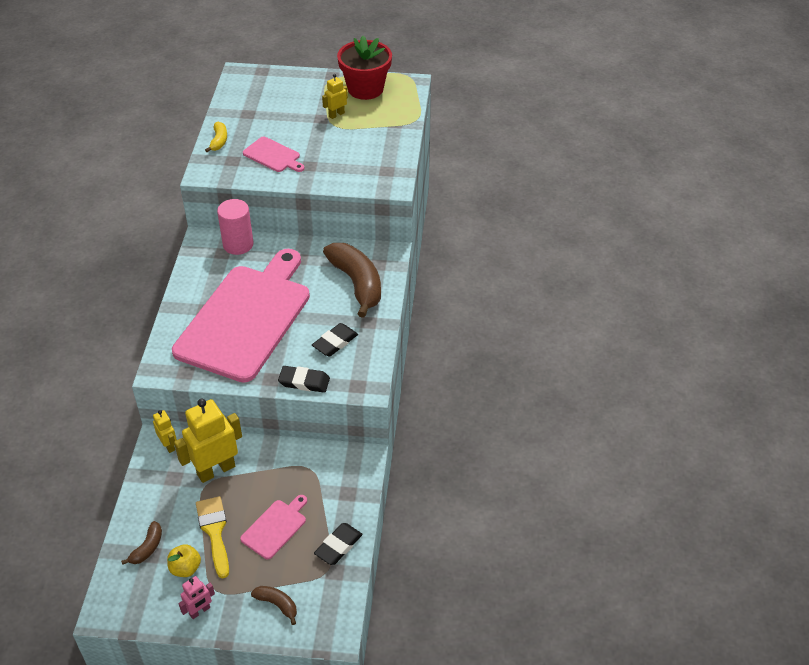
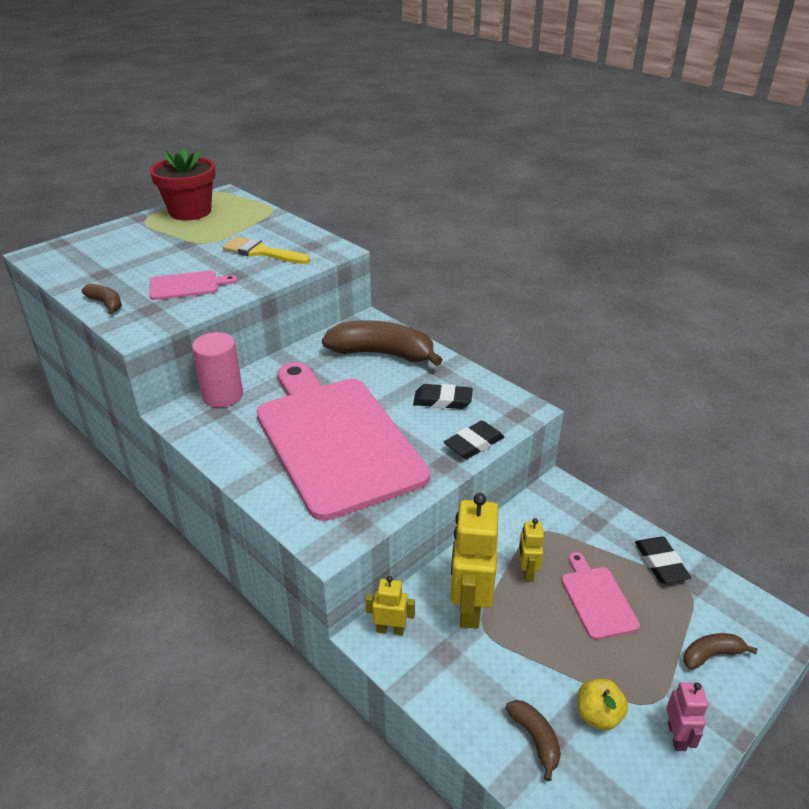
camera: 50 degrees left, 10 degrees down
(214, 531) = (561, 656): yellow brush -> yellow brush (261, 252)
(219, 141) = (106, 304): yellow banana -> brown banana
(335, 342) = (442, 400): black eraser -> black eraser turned 75 degrees counterclockwise
(336, 114) = (195, 236): yellow robot -> yellow robot (527, 572)

